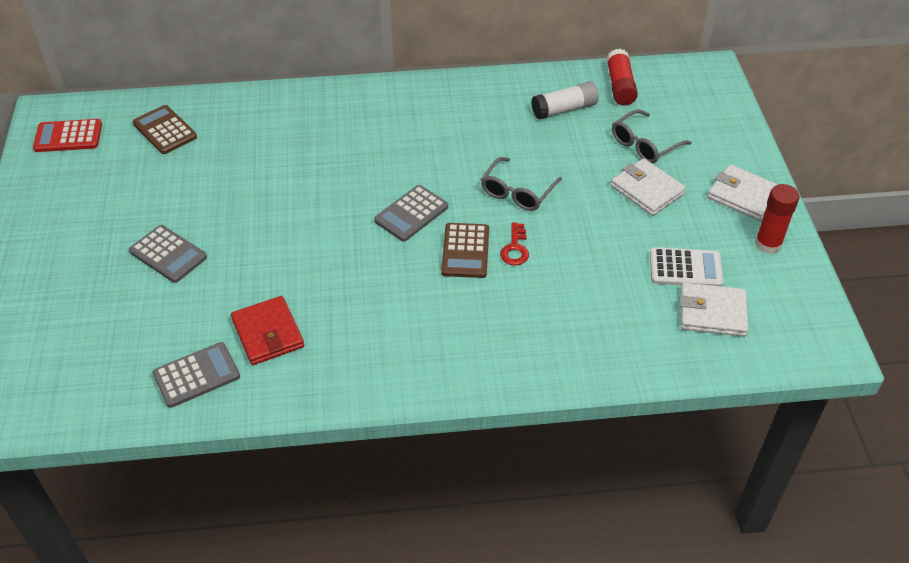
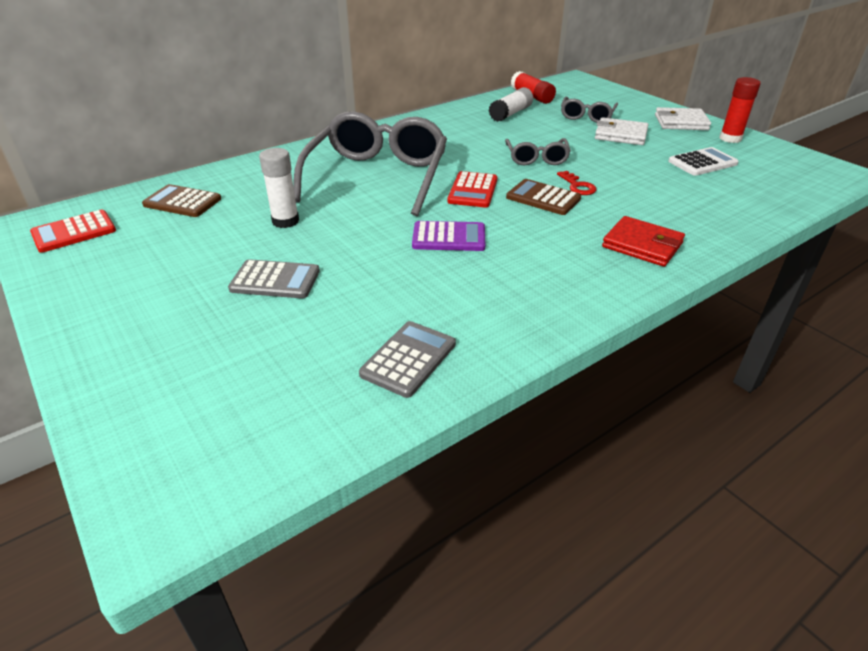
camera: 30 degrees left, 10 degrees down
(224, 188) = (285, 221): none -> white glue stick
(268, 333) = (443, 301): red wallet -> red wallet (642, 245)
(335, 265) = (449, 237): none -> purple calculator
(344, 160) = (377, 177): none -> grey glasses
(411, 214) = (472, 190): grey calculator -> red calculator
(465, 251) = (543, 198): brown calculator -> brown calculator turned 150 degrees clockwise
(712, 312) = (752, 178): white wallet -> none

